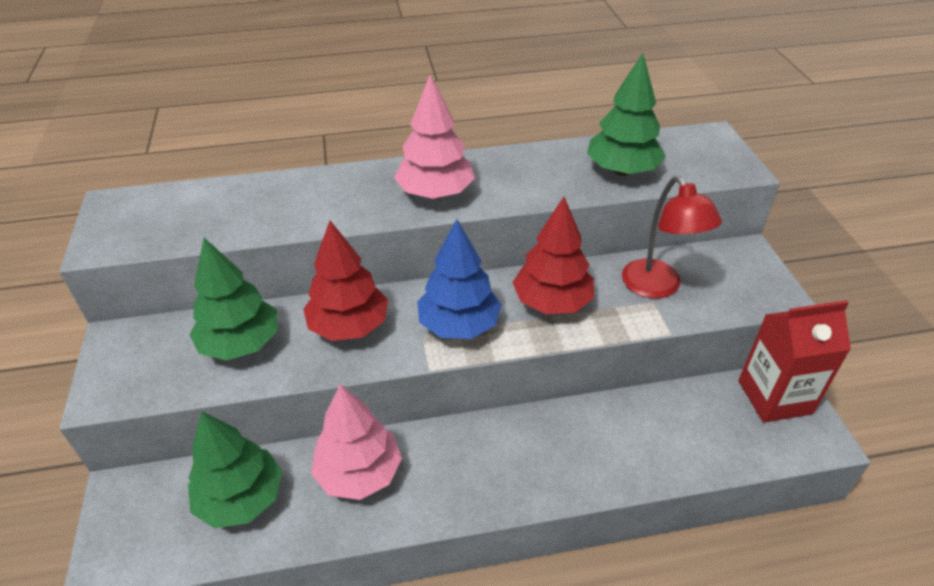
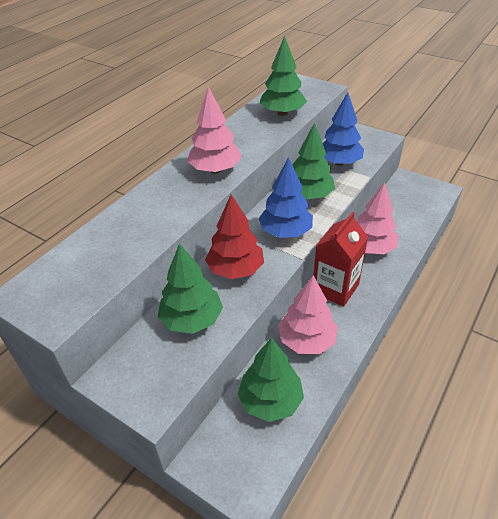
camera: 45 degrees left, 0 degrees up
(552, 302) = (309, 195): red tree -> green tree
(589, 434) = (371, 248): none -> pink tree
(658, 287) = (339, 163): red lamp -> blue tree
(774, 397) = (409, 186): red carton -> red carton (335, 288)

